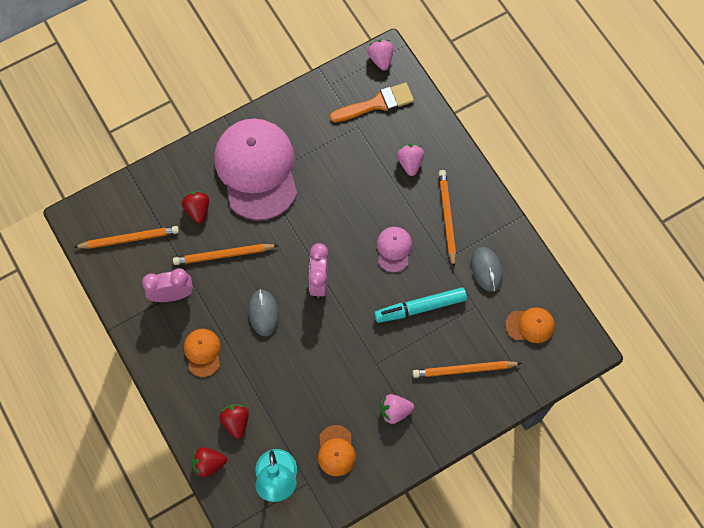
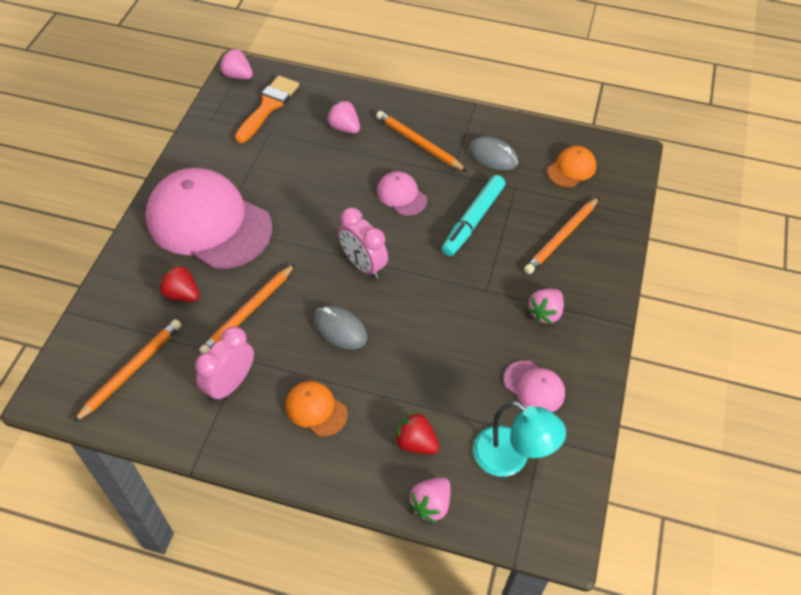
camera: 45 degrees left, 15 degrees down
(208, 464) = (431, 504): red strawberry -> pink strawberry
(336, 451) = (534, 387): orange cap -> pink cap

